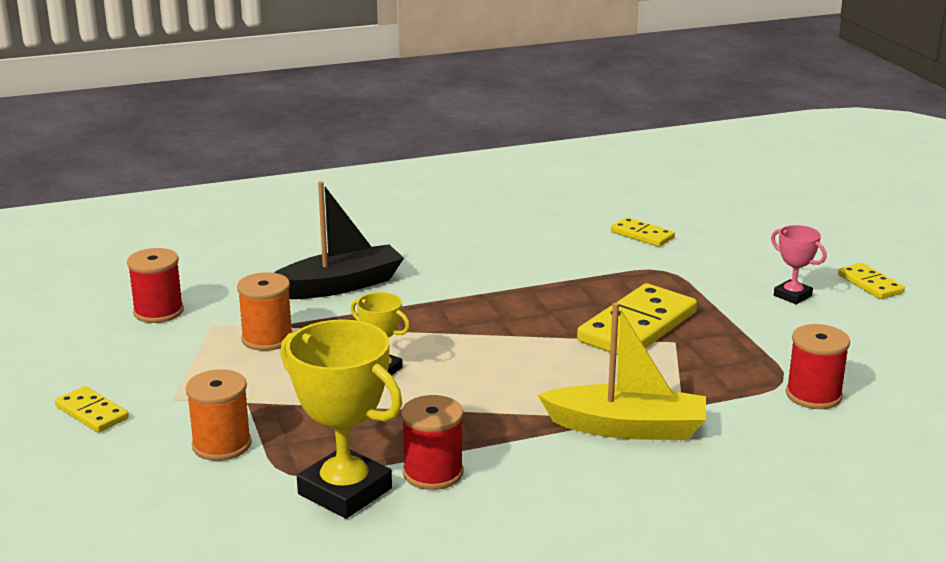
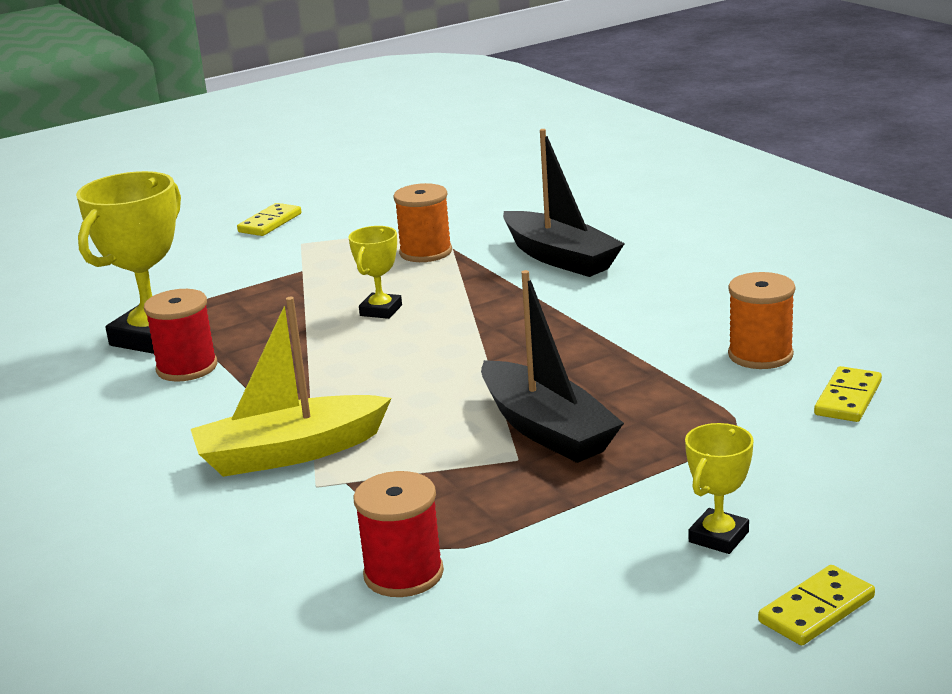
camera: 80 degrees right, 0 degrees up
(158, 312) = (459, 202): red spool -> none
(221, 445) = (226, 276): orange spool -> orange spool (760, 355)
(627, 428) = (290, 453): yellow boat -> yellow boat turned 75 degrees clockwise
(638, 327) = (547, 429): yellow domino -> black boat
(792, 296) = (718, 537): pink trophy -> yellow trophy

